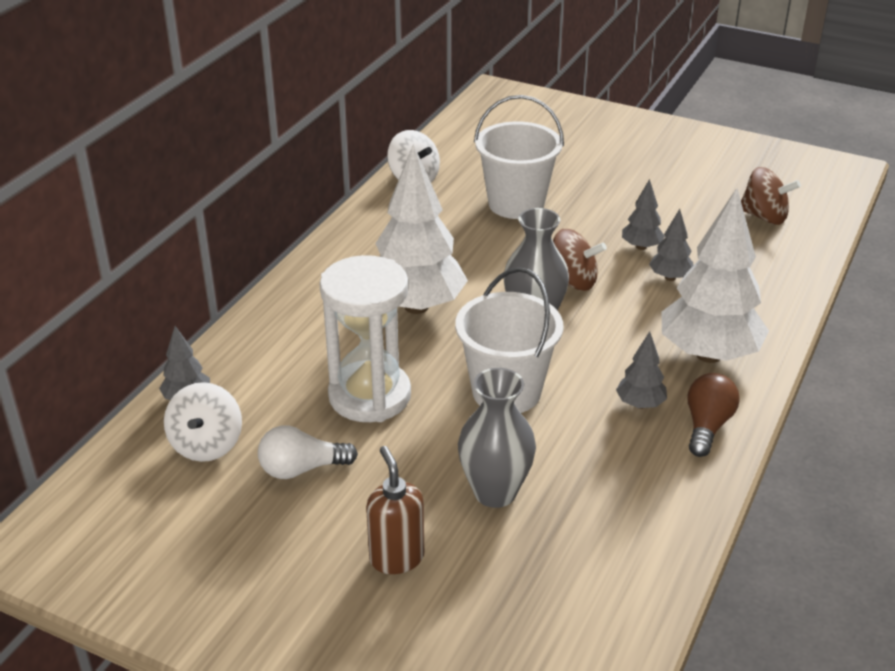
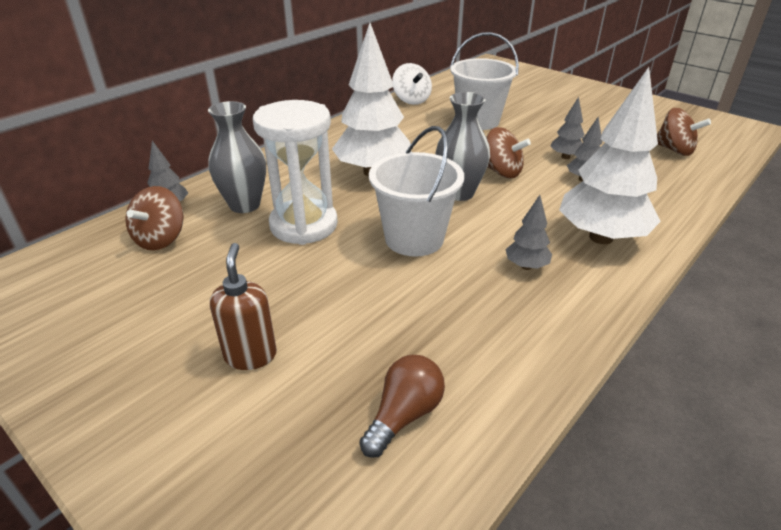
camera: 15 degrees right, 0 degrees up
(207, 445) = (161, 239): white spinning top -> brown spinning top
(301, 469) = (218, 268): white light bulb -> none
(495, 492) = (366, 315): grey vase -> grey vase (245, 205)
(707, 426) = (583, 294): brown light bulb -> brown light bulb (404, 415)

